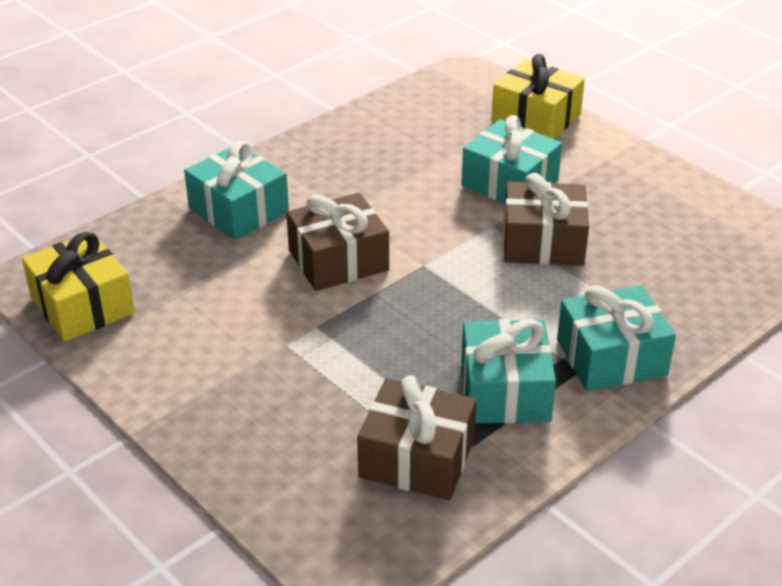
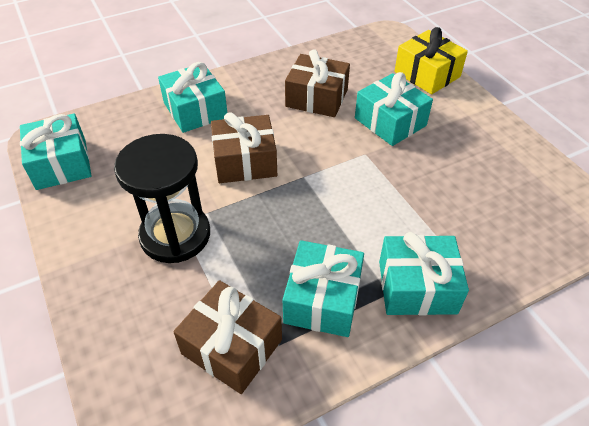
camera: 15 degrees right, 10 degrees up
(82, 305) = (61, 164): yellow gift -> turquoise gift
(287, 359) = (175, 235): none -> black hourglass
(543, 242) = (398, 174): brown gift -> brown gift (317, 98)

